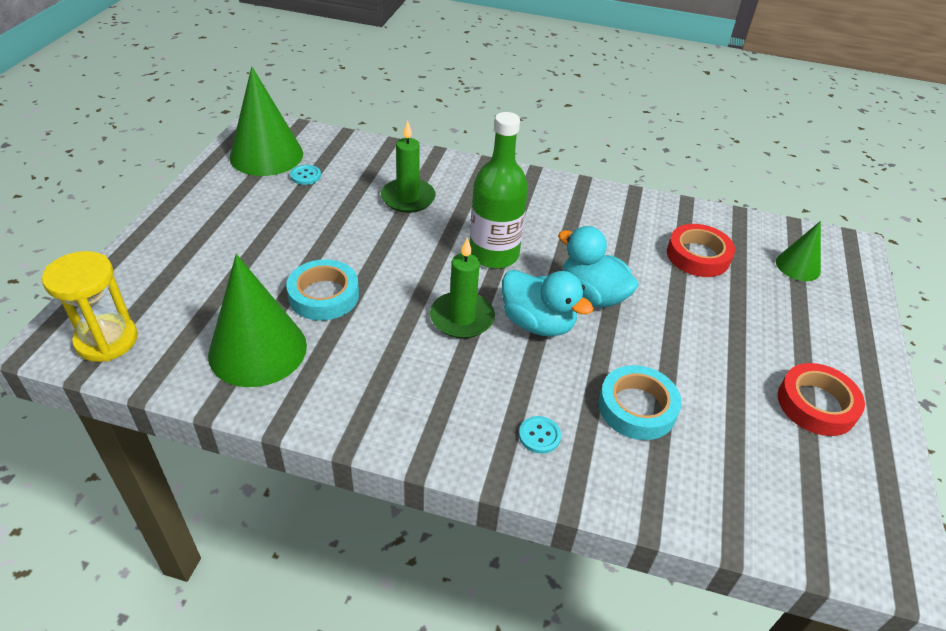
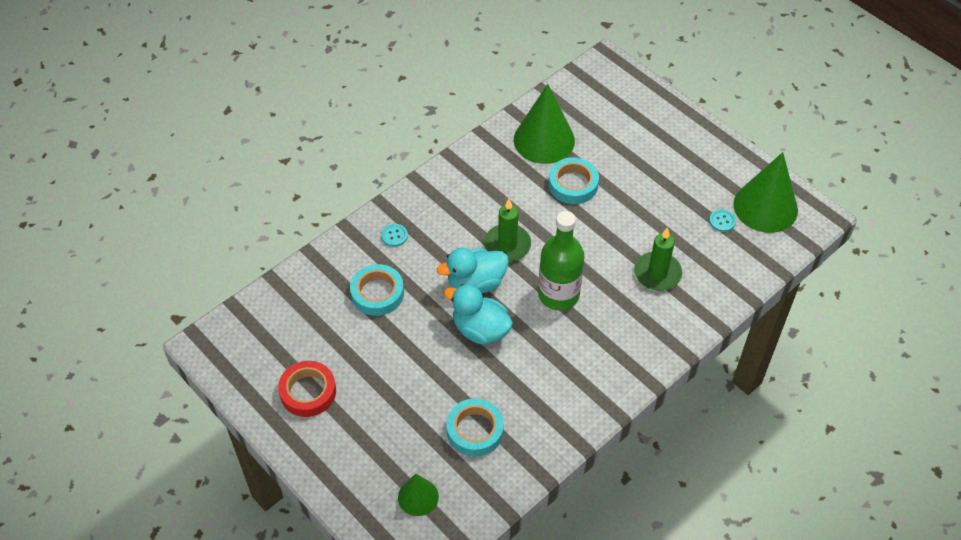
camera: 125 degrees right, 10 degrees up
(107, 340) = (593, 82): yellow hourglass -> none
(592, 295) = (480, 330): turquoise duck -> turquoise duck turned 135 degrees counterclockwise
(698, 256) = (475, 430): red tape -> turquoise tape

